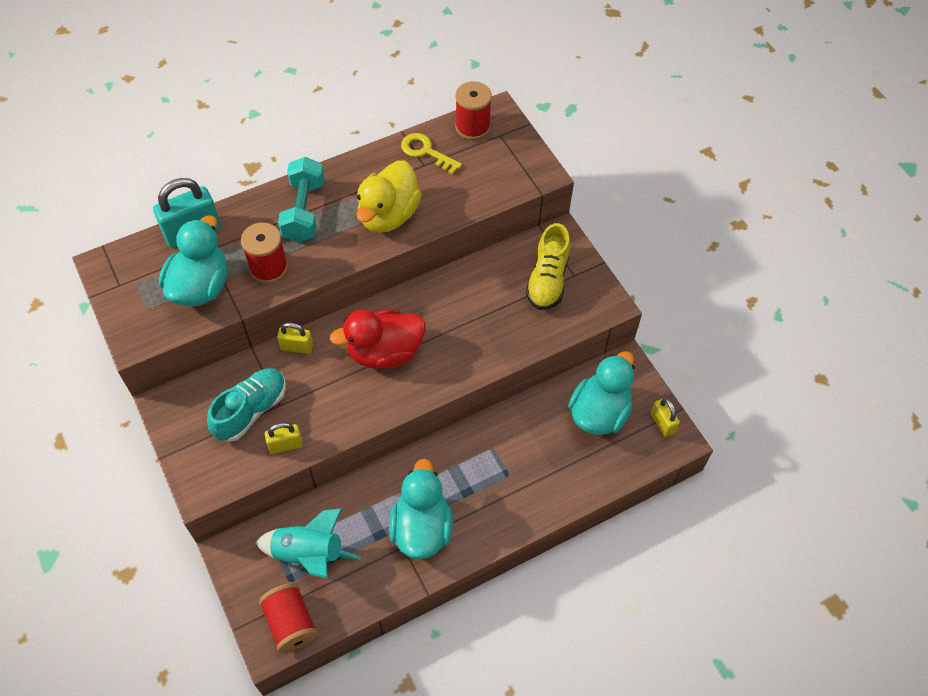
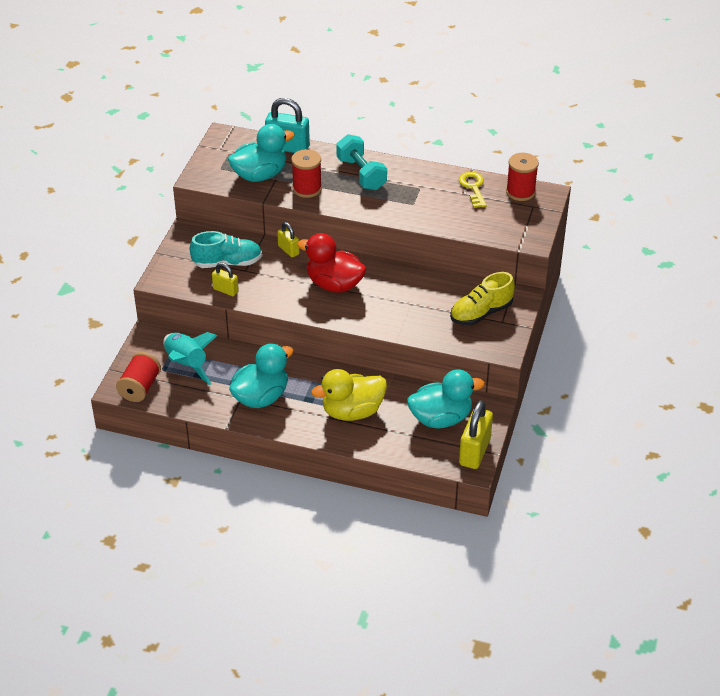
camera: 45 degrees right, 15 degrees down
(304, 211) = (361, 174): turquoise dumbbell -> turquoise dumbbell turned 75 degrees counterclockwise
(388, 215) = (407, 205): yellow duck -> yellow duck (352, 411)
(662, 423) = (474, 452): yellow padlock -> yellow padlock, size x1.76

